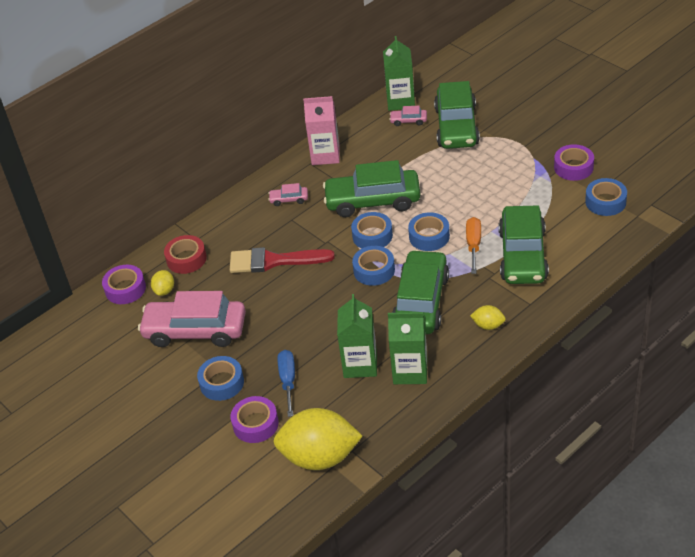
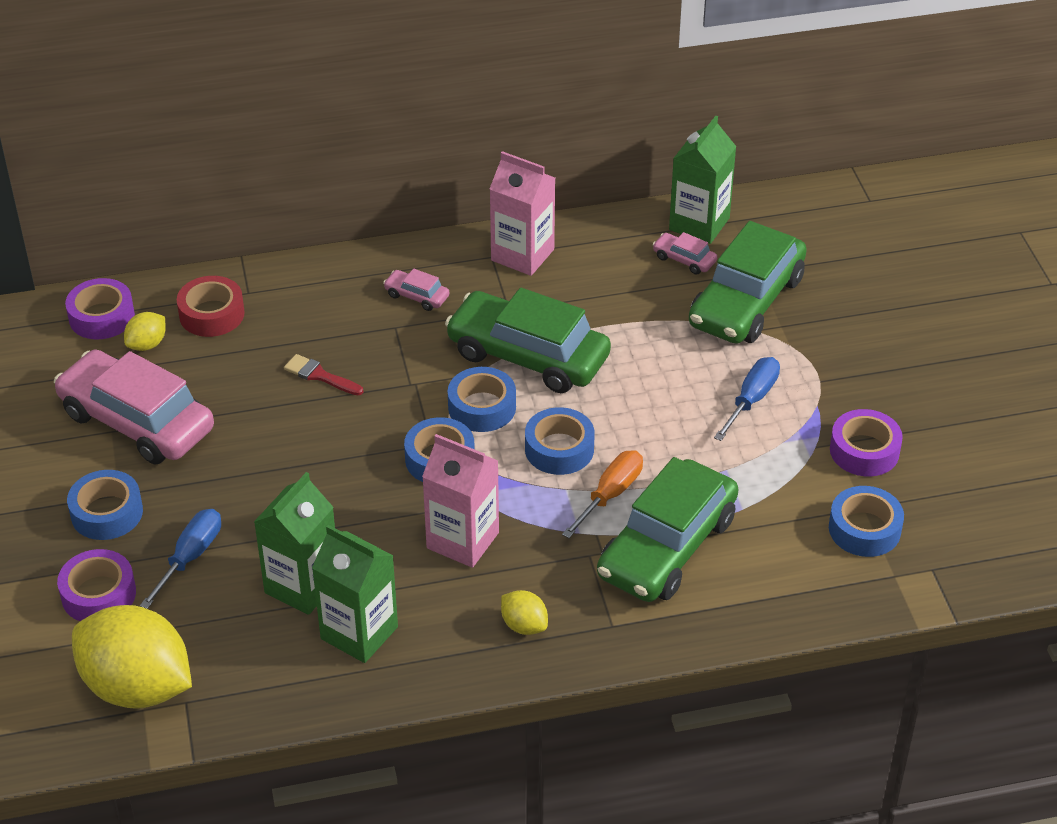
camera: 25 degrees right, 0 degrees up
(274, 261) = (319, 375): red brush -> red brush, size x0.51
(421, 302) = (462, 540): green car -> pink carton
(500, 170) = (751, 400): none -> blue screwdriver

